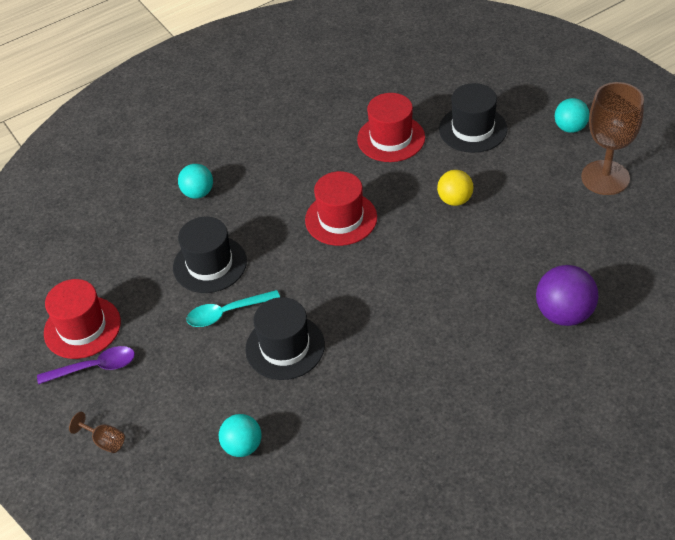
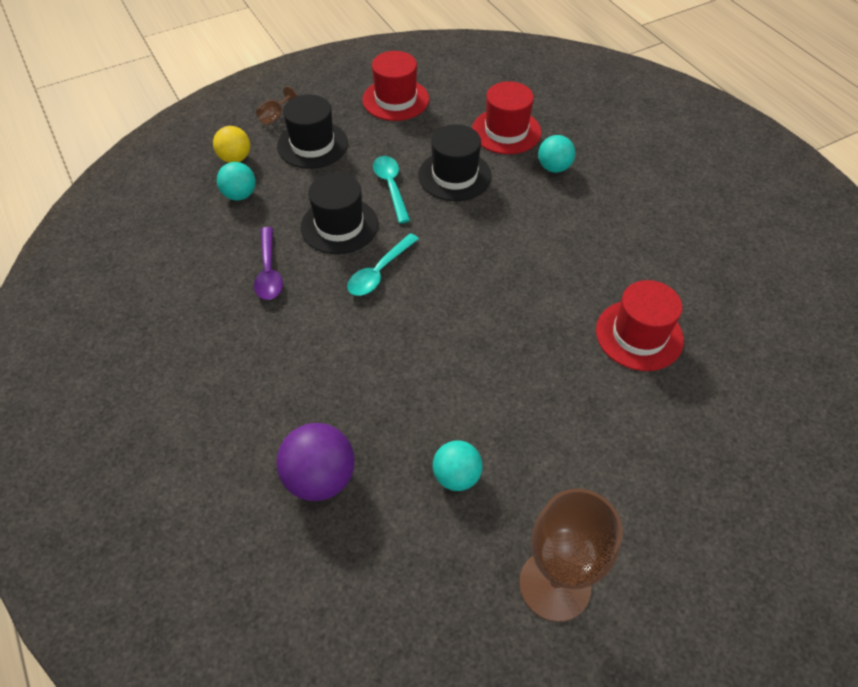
camera: 90 degrees right, 5 degrees up
(94, 367) = (351, 108): purple spoon -> purple spoon (269, 271)
(341, 218) = (505, 278): red hat -> red hat (506, 131)
(343, 306) = (379, 272): none -> turquoise spoon
(455, 200) = (525, 389): yellow ball -> yellow ball (235, 158)
(473, 129) = (659, 428): black hat -> black hat (312, 145)
(570, 128) = (665, 558): turquoise ball -> turquoise ball (456, 476)

